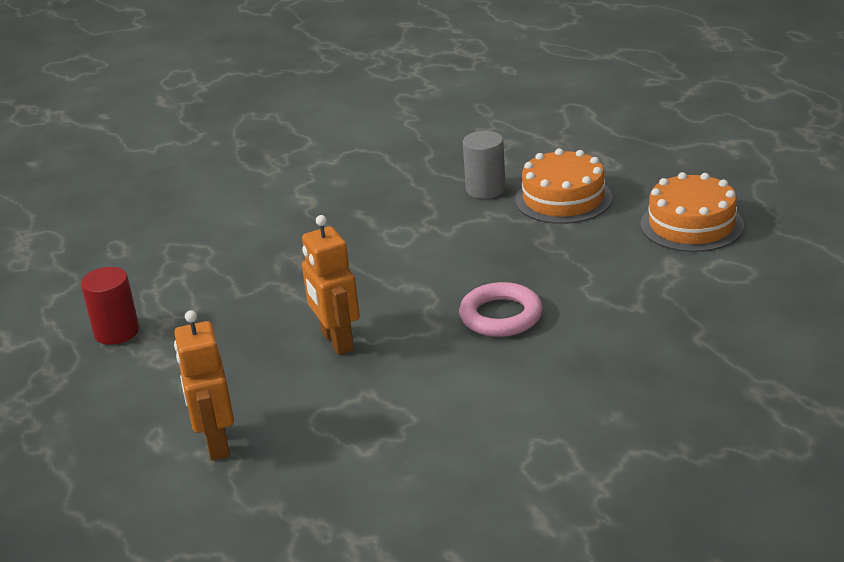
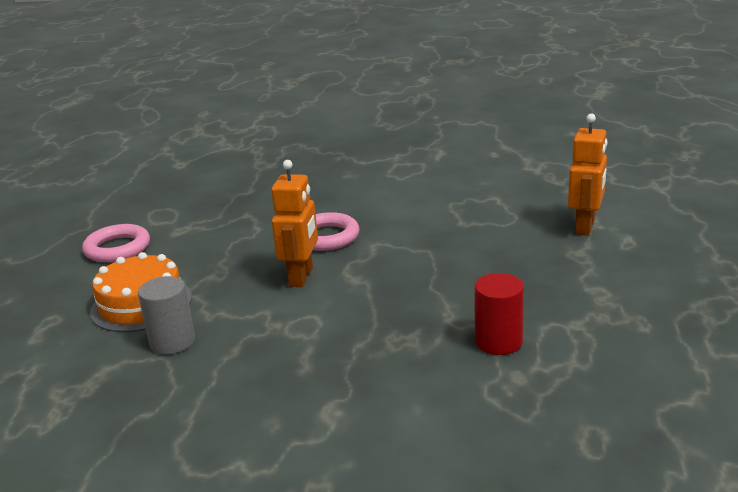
camera: 145 degrees left, 5 degrees down
(116, 332) = (630, 331): red cylinder -> red cylinder (498, 342)
(337, 341) = (451, 259): orange robot -> orange robot (301, 277)
(691, 225) = (117, 248): orange cake -> pink ring

